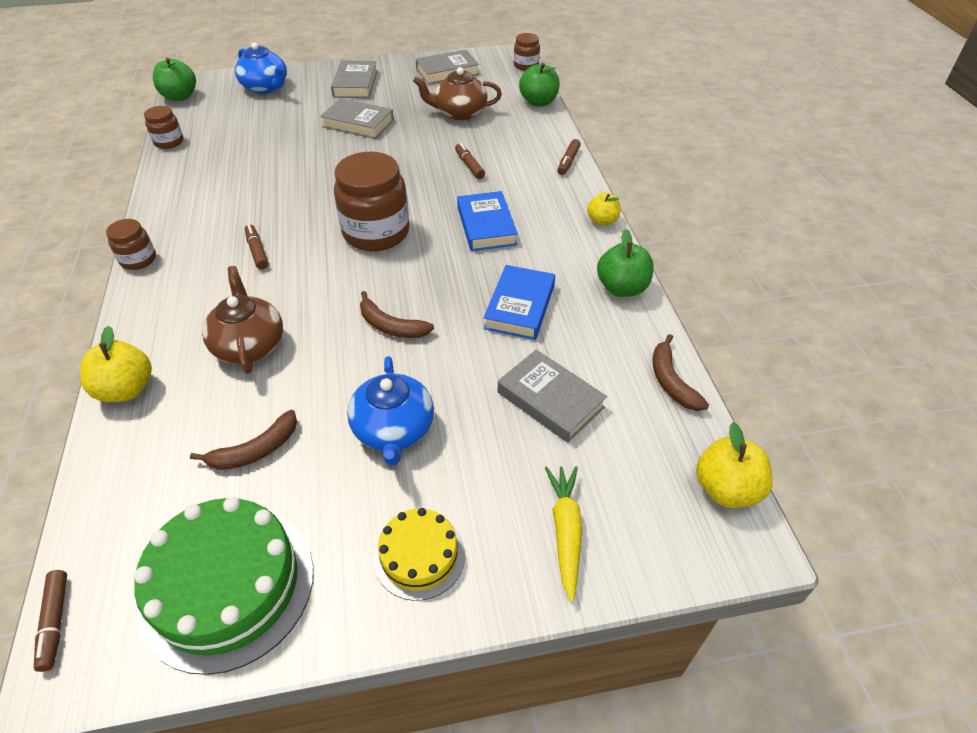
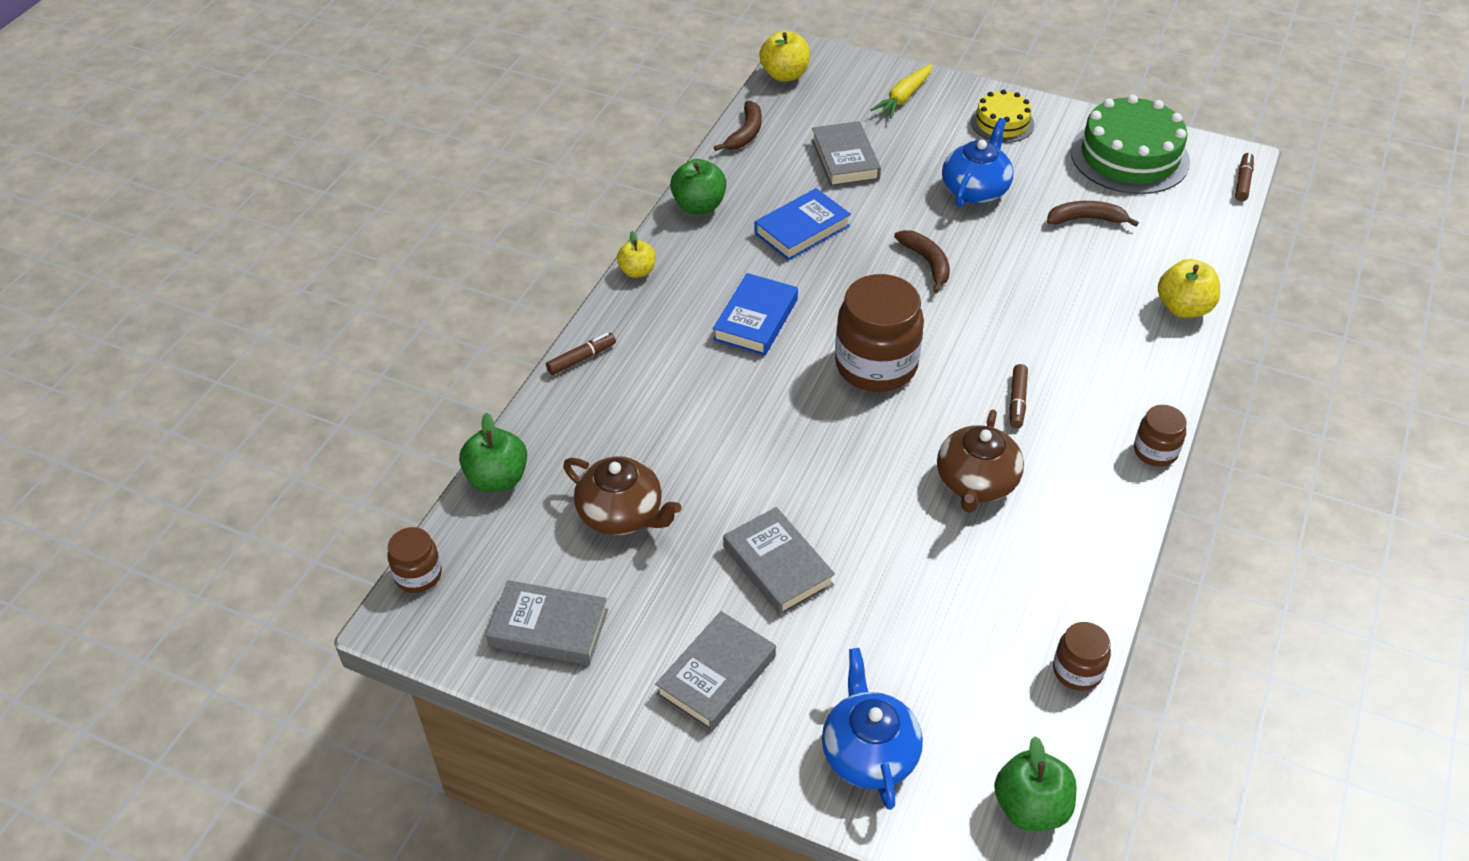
camera: 145 degrees left, 0 degrees up
(249, 345) = (1062, 301): brown teapot -> brown teapot (976, 483)
(469, 165) = (698, 409): brown marker -> none

